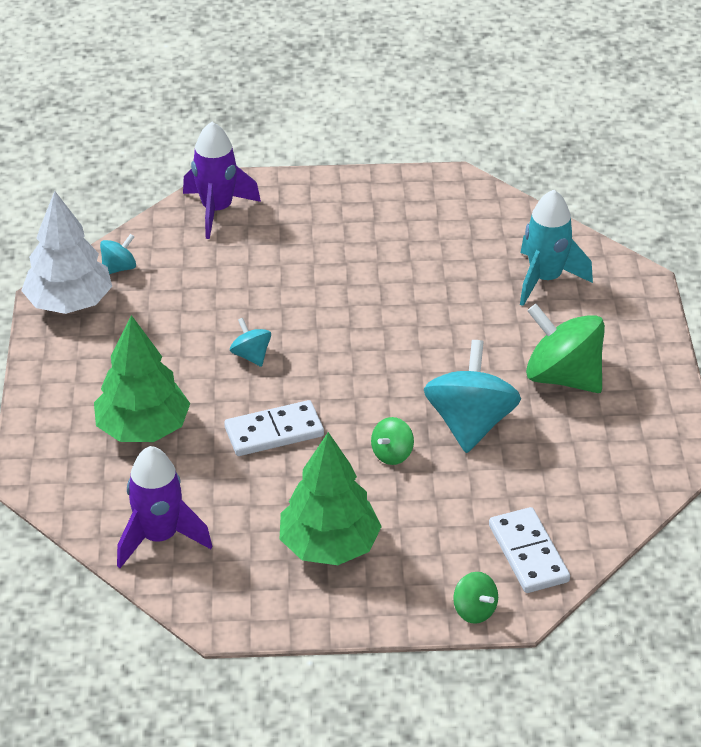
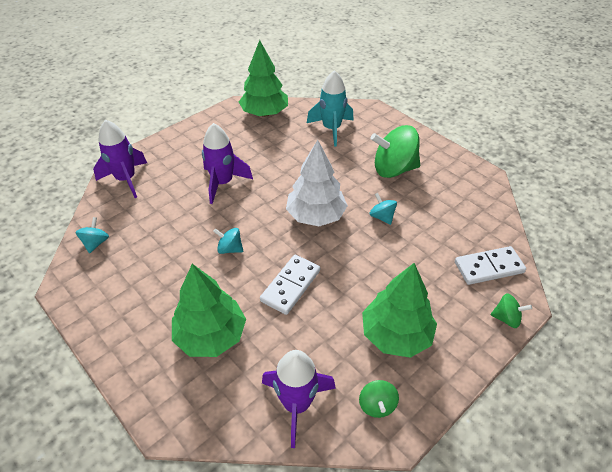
camera: 40 degrees left, 5 degrees up
(69, 303) = (82, 283): white tree -> white tree (316, 216)
(323, 275) = (223, 183): none -> purple rocket
(392, 454) = (365, 257): green spinning top -> green spinning top (377, 405)
(470, 423) = (382, 217): turquoise spinning top -> turquoise spinning top, size x0.48
(479, 209) = (264, 113): none -> green tree
(528, 553) = (489, 267): white domino -> white domino turned 45 degrees counterclockwise

